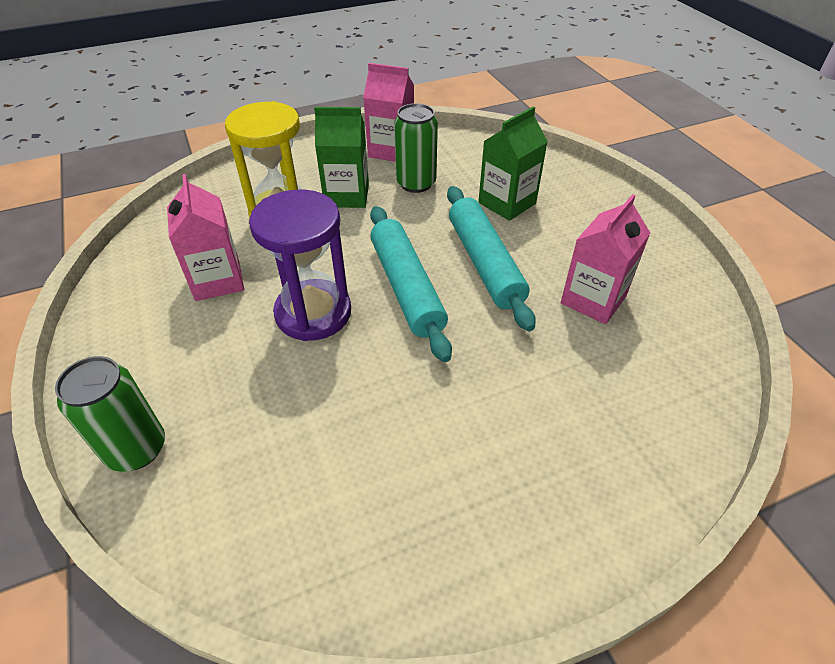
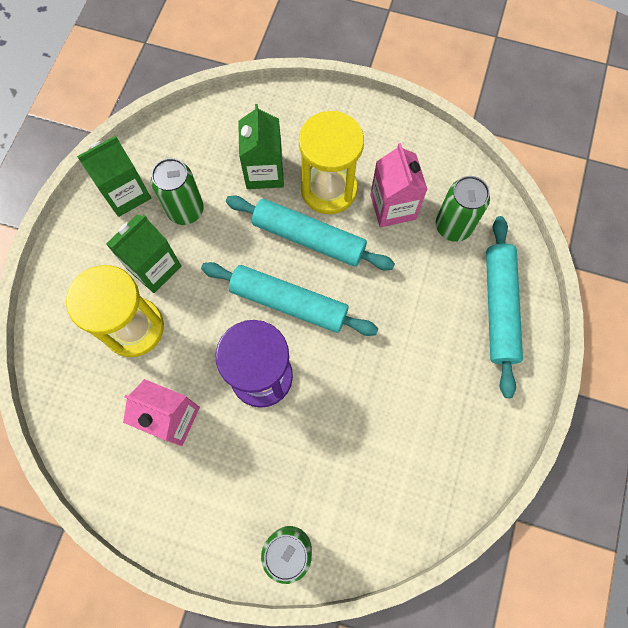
camera: 50 degrees left, 25 degrees up
(391, 150) = (126, 193): pink carton -> green carton
(547, 248) = (328, 189): none -> yellow hourglass
(611, 467) = (499, 308): none -> turquoise rolling pin
(641, 359) = (453, 226): none -> green can

